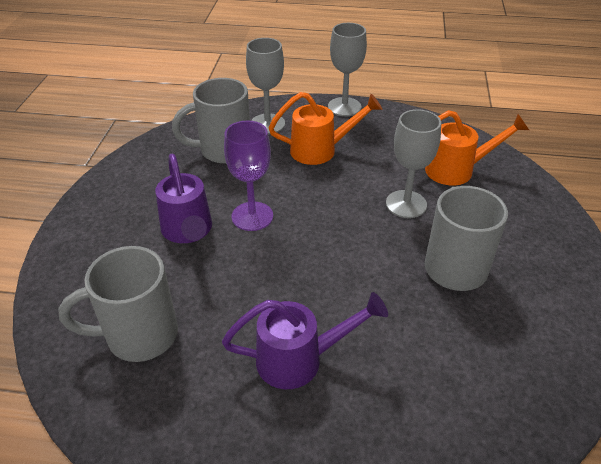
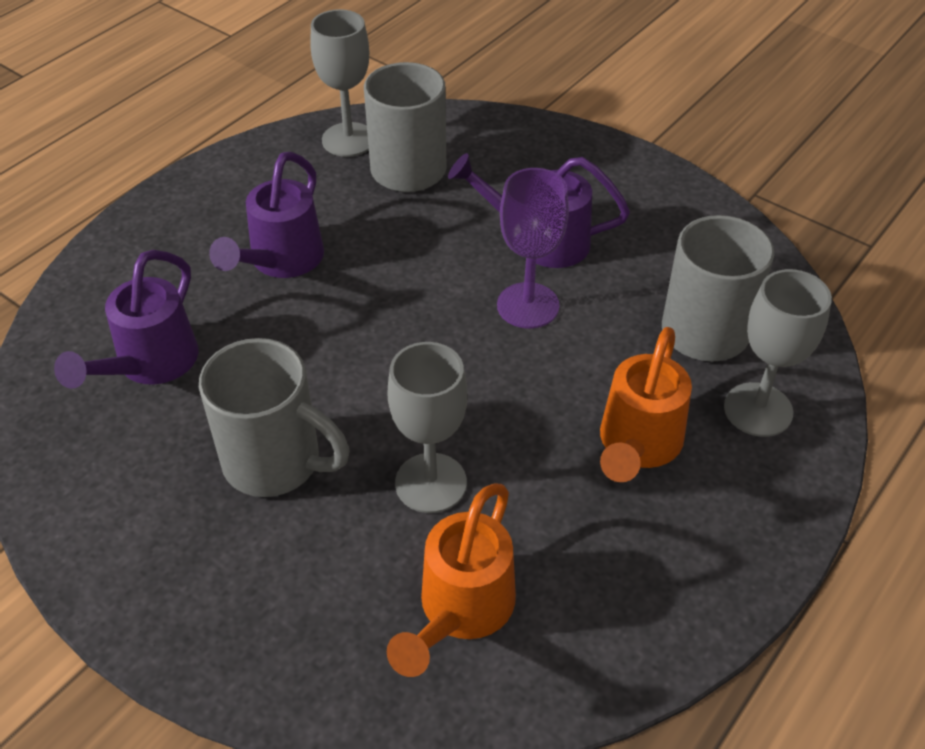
camera: 120 degrees right, 5 degrees up
(344, 107) = (764, 551): grey goblet -> grey goblet (348, 140)
(453, 376) = (150, 365): none -> purple watering can

